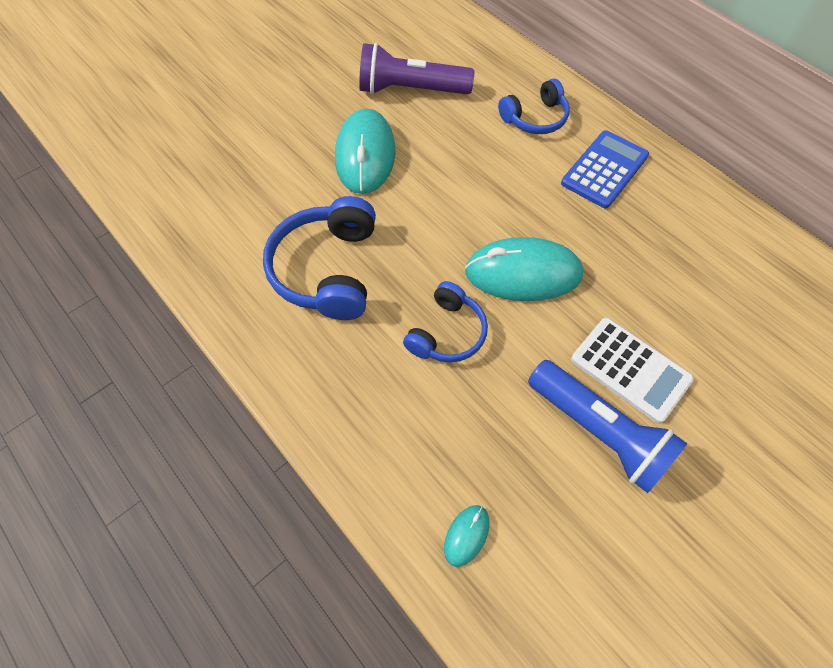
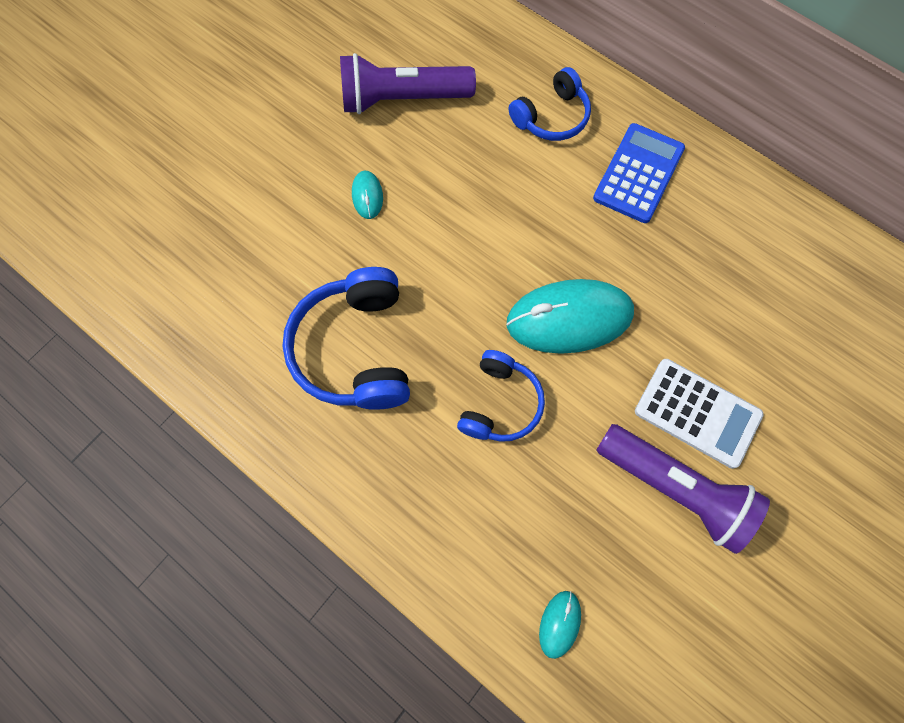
camera: 10 degrees left, 10 degrees up
(365, 155) = (367, 196): turquoise mouse -> turquoise mouse, size x0.45
(599, 432) = (674, 488): blue flashlight -> purple flashlight

